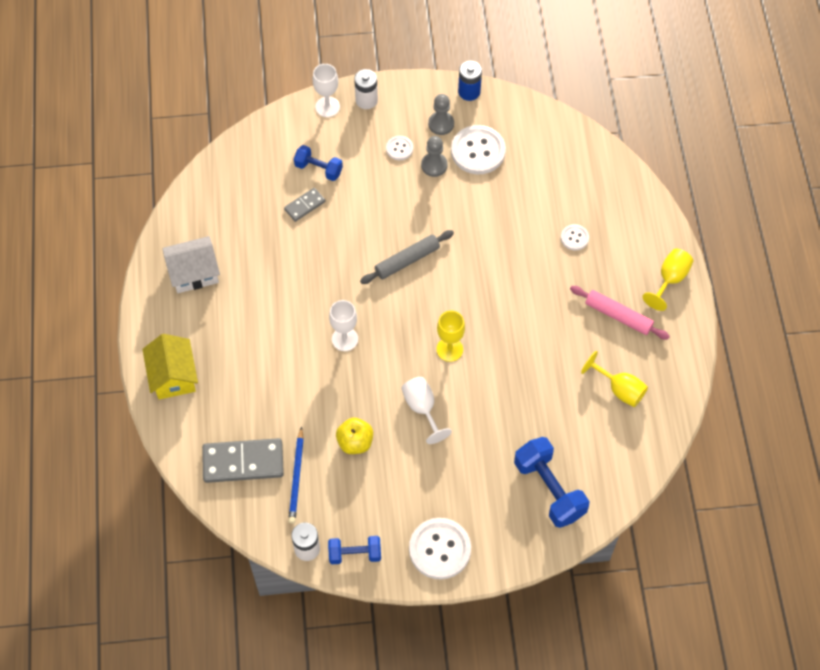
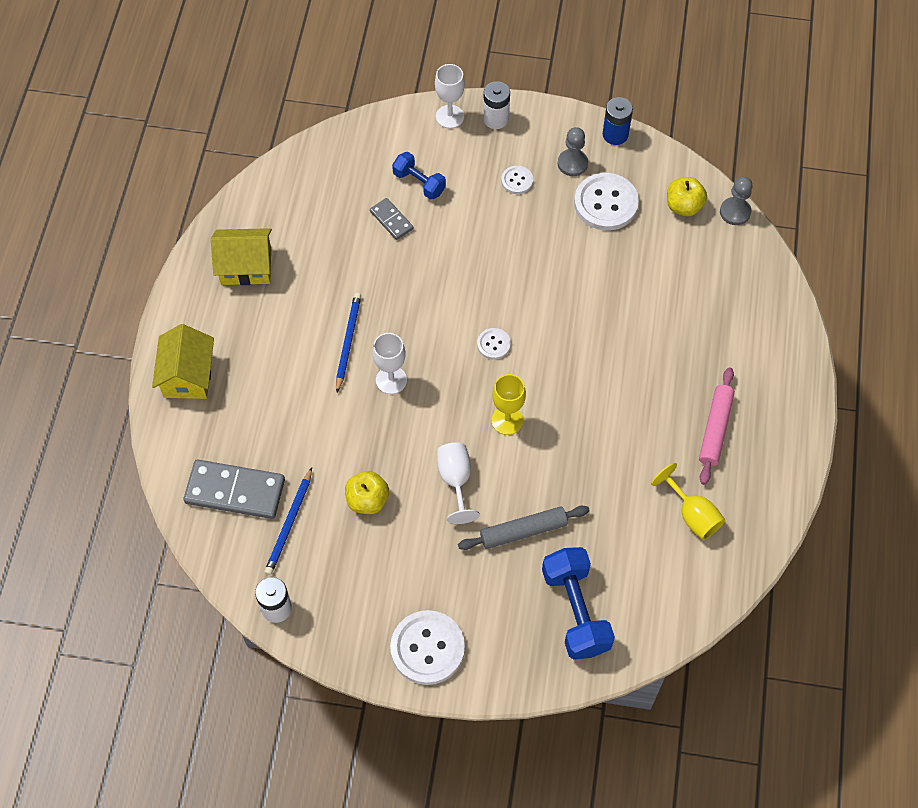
camera: 15 degrees right, 0 degrees up
(194, 273) = (246, 266): white house -> yellow house
(299, 316) = (348, 342): none -> blue pencil
(305, 206) = (391, 220): grey domino -> grey domino turned 75 degrees clockwise
(355, 554) = (329, 628): blue dumbbell -> none
(407, 260) = (488, 308): grey rolling pin -> grey rolling pin (523, 531)
(434, 165) = (551, 208): grey pawn -> grey pawn (735, 212)
(542, 139) = (684, 206): none -> yellow apple
(574, 238) = (689, 327): white button -> white button (493, 344)
(618, 316) = (715, 429): pink rolling pin -> pink rolling pin turned 60 degrees clockwise
(670, 279) = (788, 401): yellow goblet -> none

